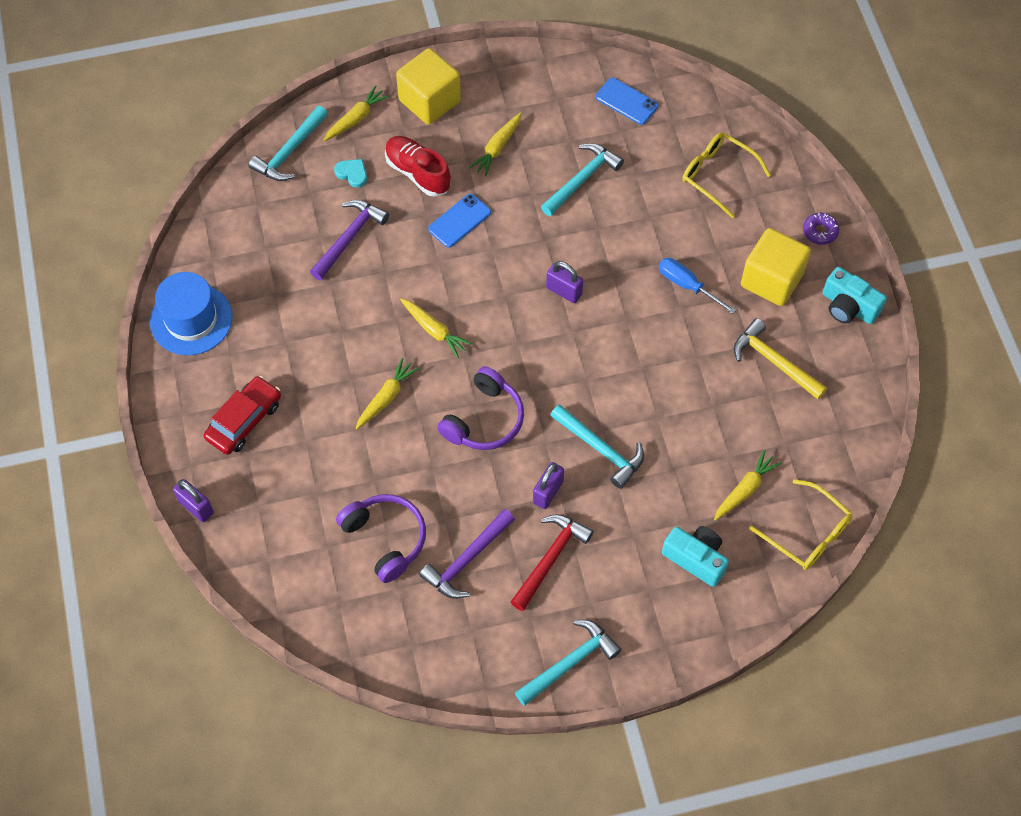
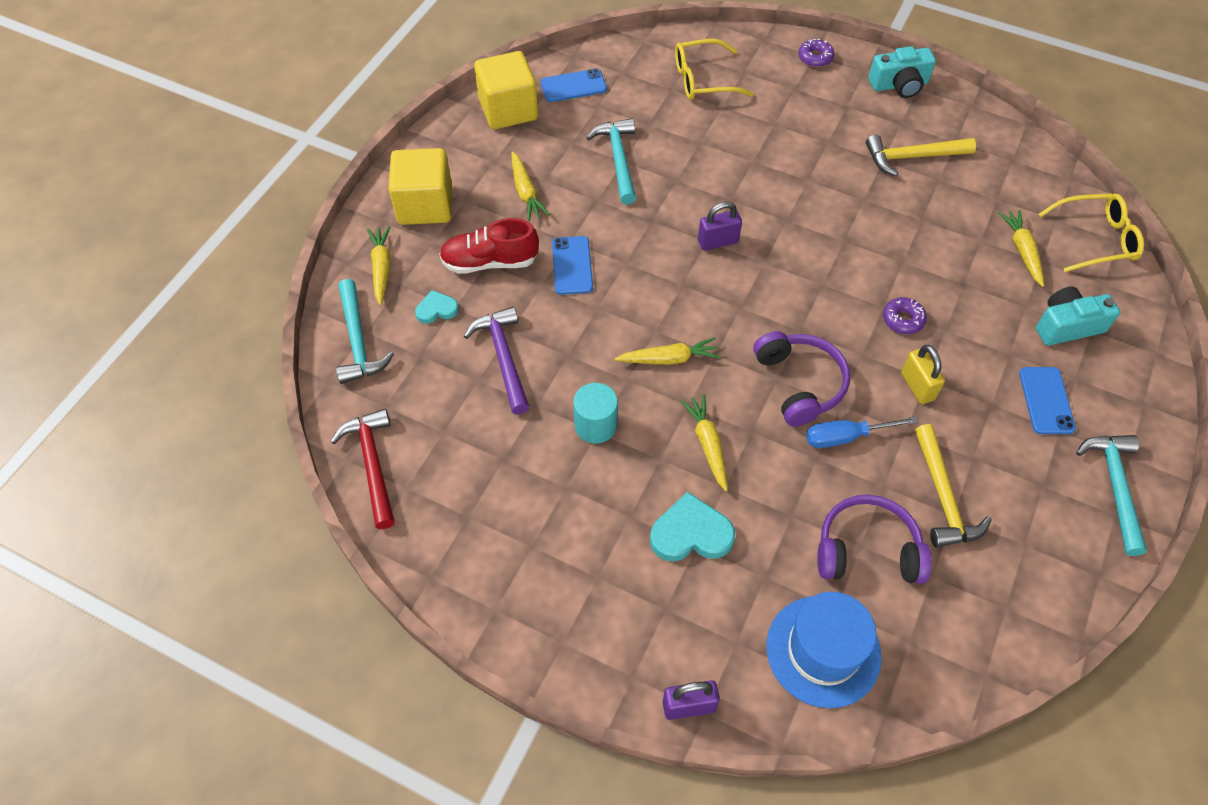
camera: 50 degrees left, 5 degrees down
(191, 319) = (457, 554): blue hat -> blue hat (823, 651)
(244, 420) = (624, 586): red car -> none
(312, 432) = (691, 533): none -> turquoise heart
(344, 325) = (595, 425): none -> turquoise cylinder
(467, 560) = (943, 497): purple hammer -> yellow hammer
(548, 492) = (917, 386): purple padlock -> yellow padlock
(550, 558) = (990, 430): red hammer -> red hammer (372, 465)
(601, 449) = (903, 320): turquoise hammer -> purple donut
(610, 580) = (1046, 400): none -> blue phone
(687, 285) = (789, 162): blue screwdriver -> blue screwdriver (845, 437)
(771, 280) = (833, 111): yellow cube -> yellow cube (508, 110)

